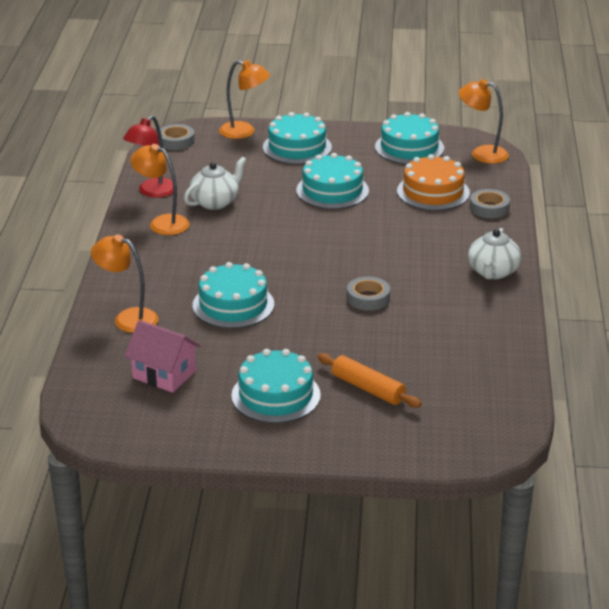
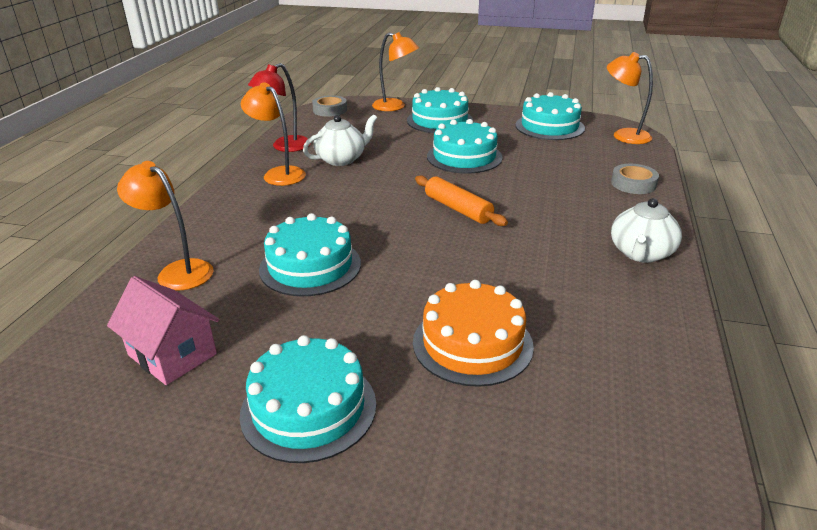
camera: 10 degrees right, 0 degrees up
(368, 298) = (478, 272): grey tape -> none
(368, 388) = (450, 412): orange rolling pin -> orange rolling pin (458, 209)
(433, 192) = (571, 165): orange cake -> orange cake (472, 343)

